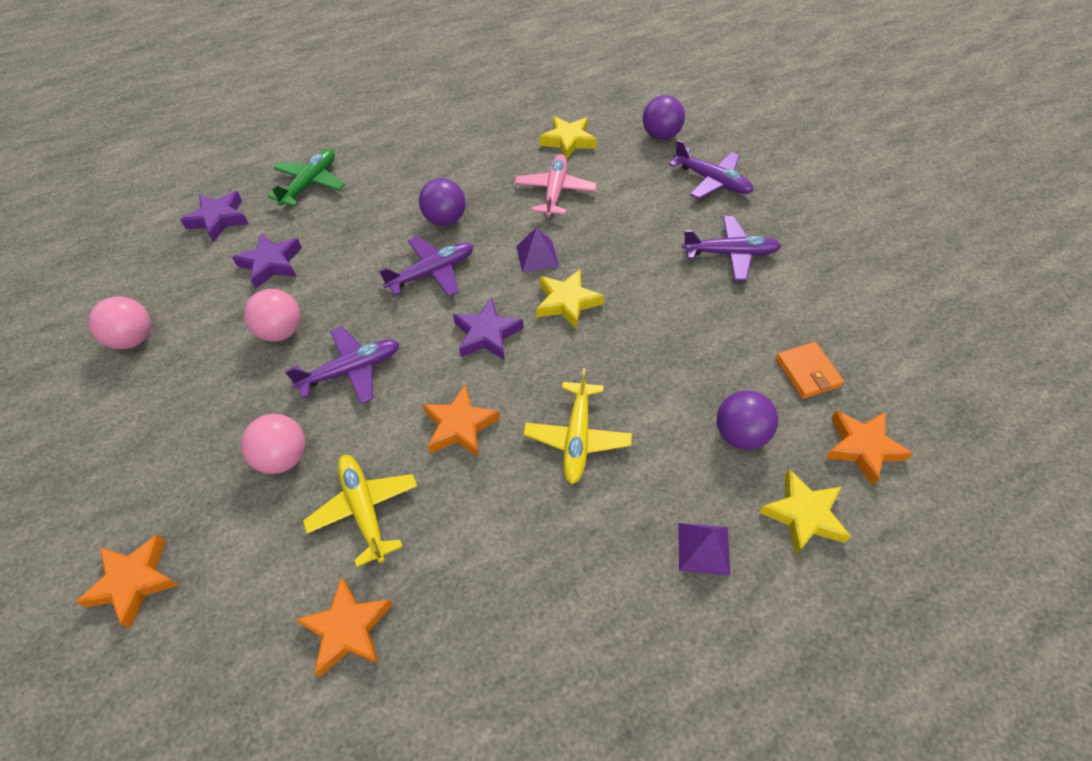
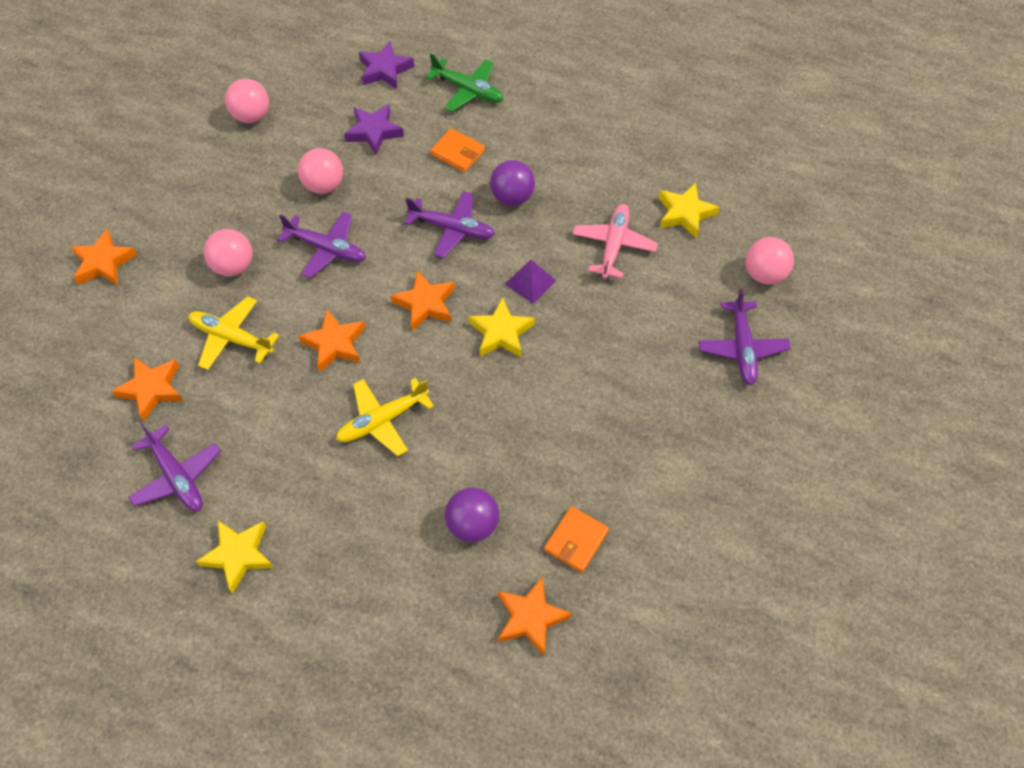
camera: 50 degrees right, 5 degrees up
(310, 184) = (468, 90): green plane -> green plane turned 45 degrees clockwise
(362, 225) = (458, 153): none -> orange wallet
(364, 510) = (232, 338): yellow plane -> yellow plane turned 90 degrees counterclockwise
(487, 334) = (425, 304): purple star -> orange star
(555, 191) = (613, 245): pink plane -> pink plane turned 45 degrees counterclockwise
(661, 135) = (764, 274): purple ball -> pink ball
(703, 548) = (354, 554): purple pyramid -> none
(730, 253) = (661, 413): purple plane -> purple plane (177, 476)
(803, 515) = (433, 606): yellow star -> yellow star (238, 555)

